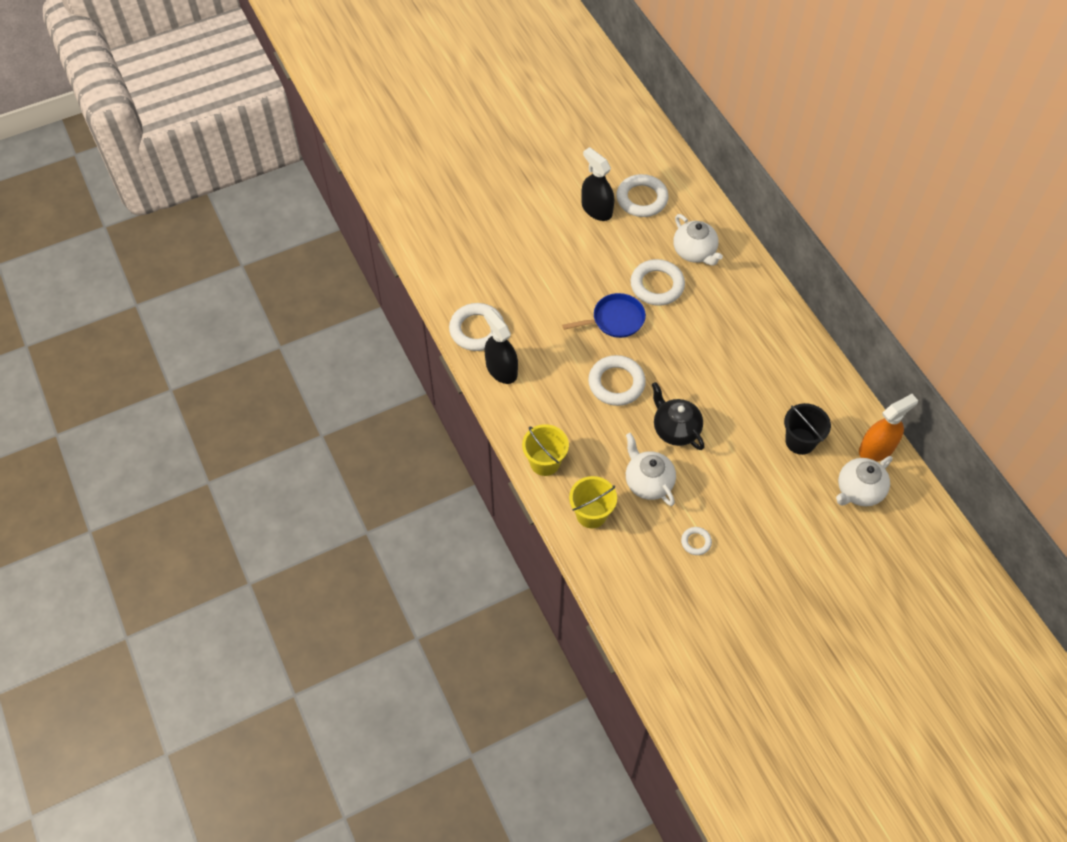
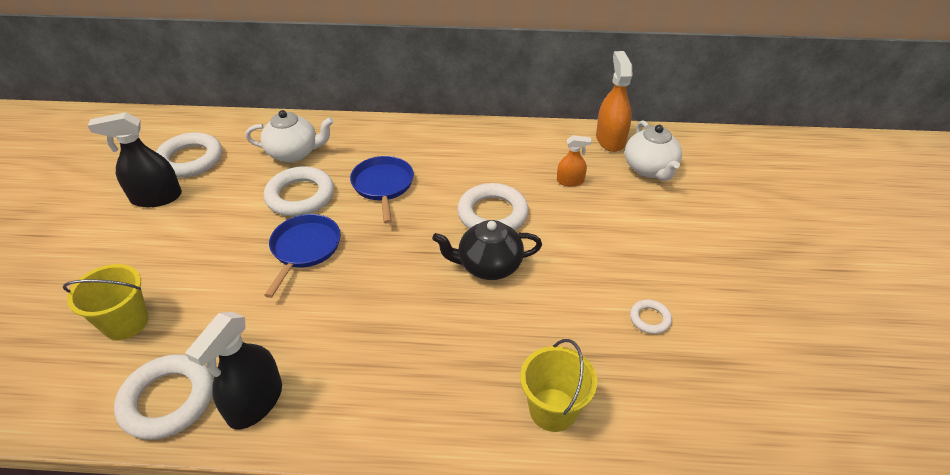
camera: 60 degrees left, 15 degrees down
(501, 369) = (255, 402): black spray bottle -> black spray bottle turned 60 degrees counterclockwise
(545, 462) = (438, 425): yellow bucket -> yellow bucket (126, 322)
(616, 383) = (386, 288): white ring -> white ring (492, 214)
(648, 482) = (541, 324): white teapot -> none
(704, 326) = (383, 185): none -> blue pan
(800, 441) = (570, 181): black bucket -> orange spray bottle

